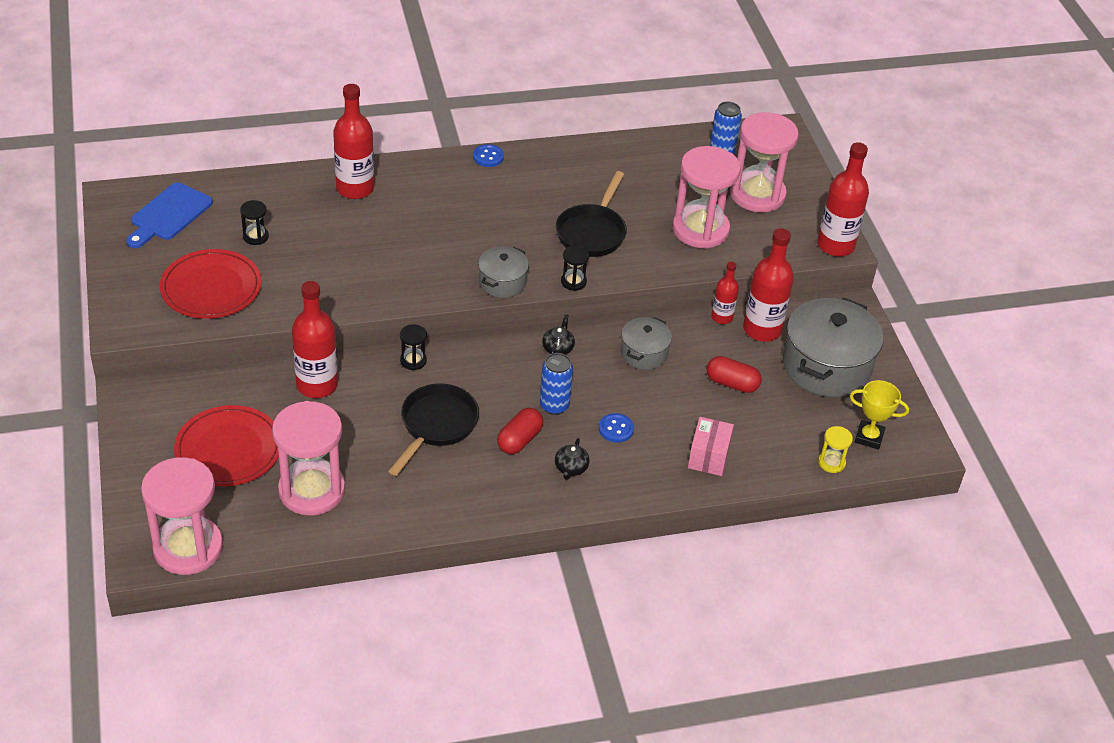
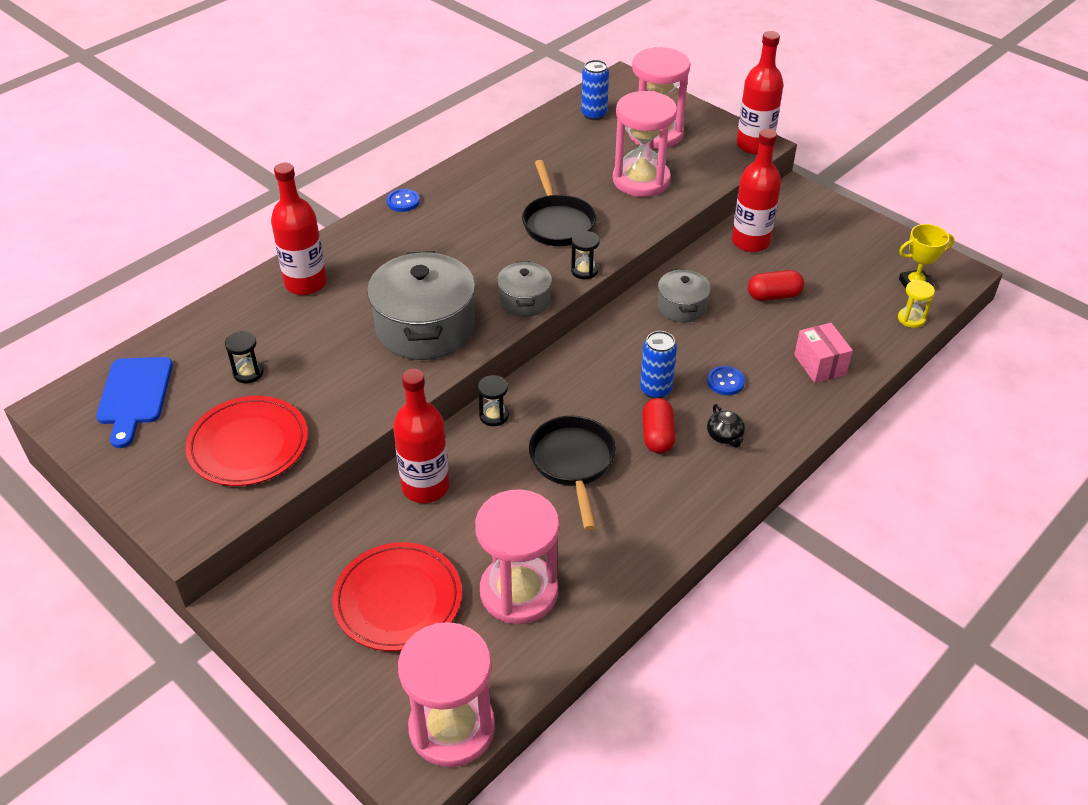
camera: 30 degrees left, 0 degrees up
(558, 348) = (608, 339): black teapot -> none
(722, 317) = (711, 247): red bottle -> none
(826, 366) = (826, 246): grey pot -> grey pot (425, 328)

